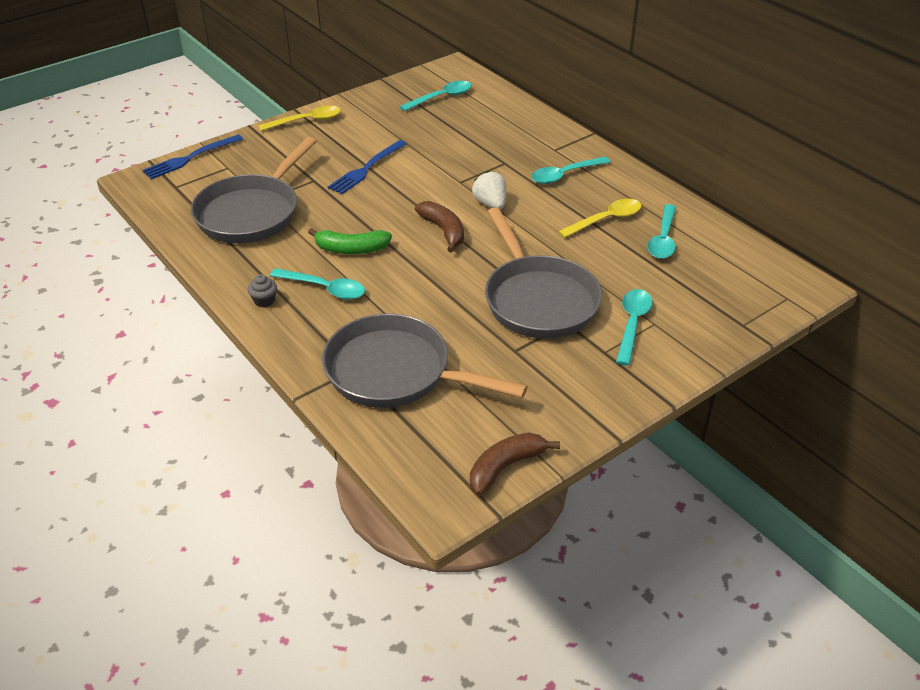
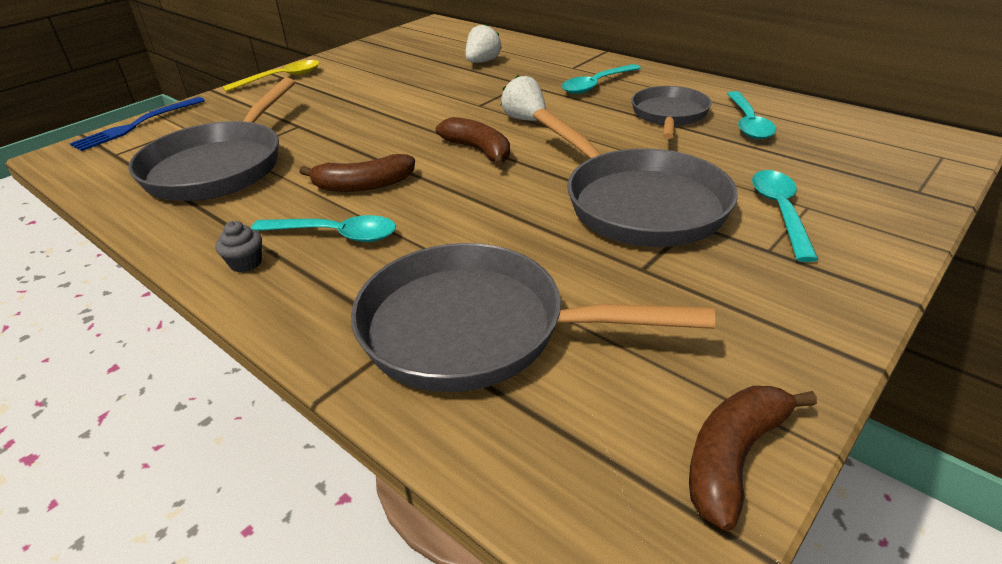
camera: 10 degrees left, 5 degrees down
(351, 249) = (363, 185): green banana -> brown banana
(366, 169) = (362, 108): blue fork -> none
(441, 97) = (429, 44): turquoise spoon -> none
(480, 129) = (482, 62): none -> white strawberry
(606, 220) = (669, 115): yellow spoon -> grey pan

